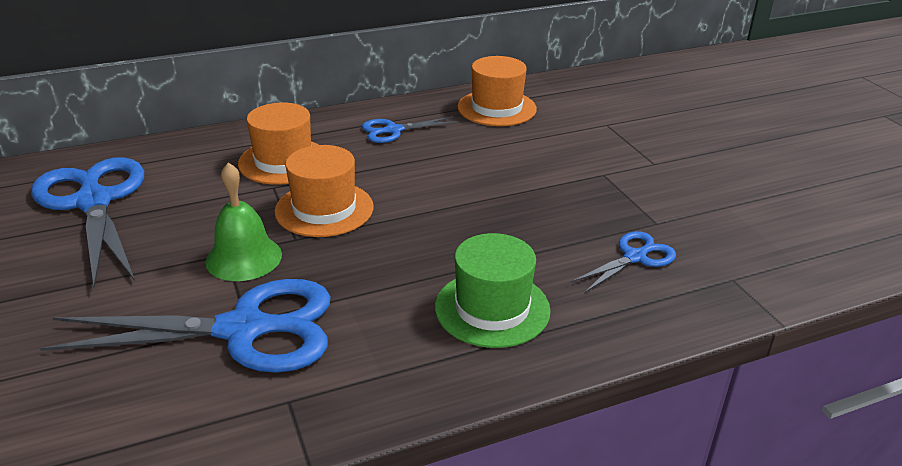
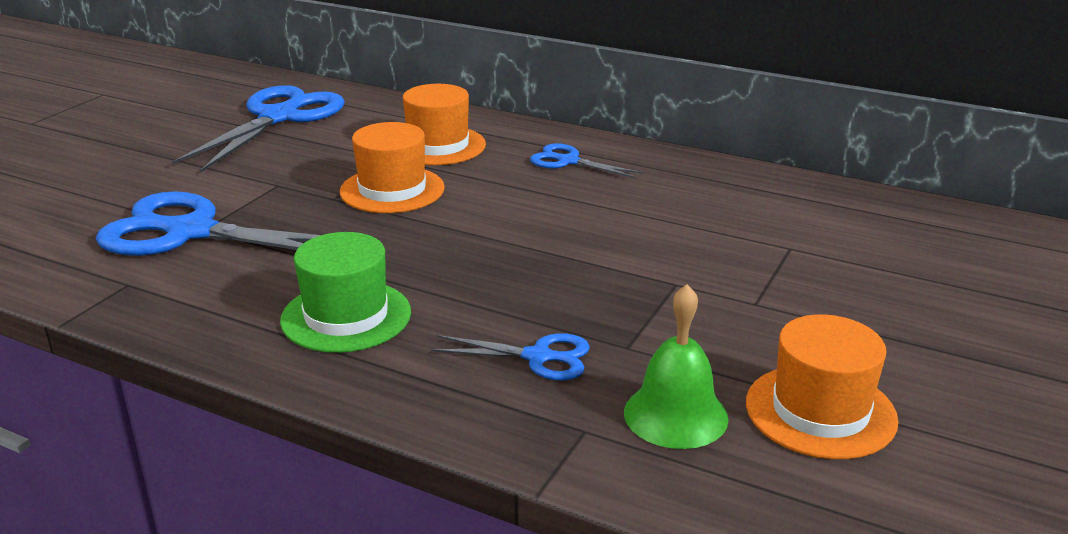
camera: 50 degrees right, 5 degrees down
(243, 330) = (191, 232): blue scissors -> blue scissors turned 150 degrees clockwise
(244, 258) = (281, 192): green bell -> green bell (675, 415)
(496, 108) = (705, 184): orange hat -> orange hat (820, 411)

